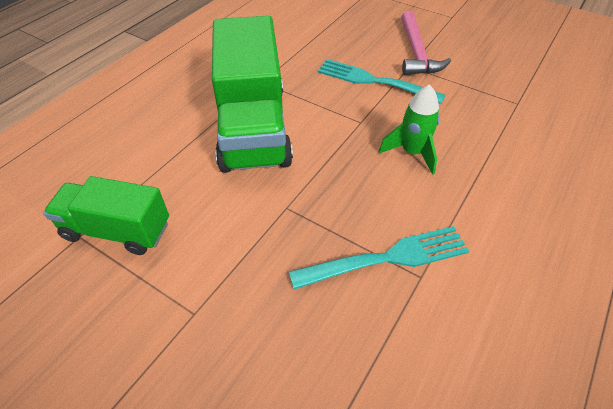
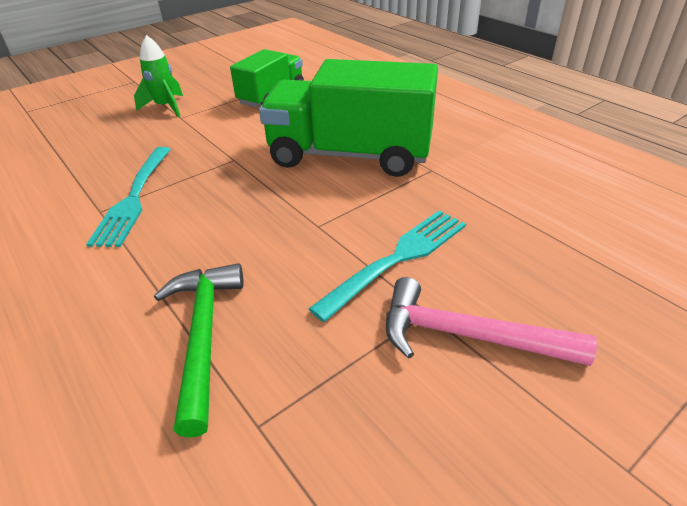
camera: 110 degrees right, 10 degrees down
(412, 152) = (239, 251): green rocket -> green rocket (166, 107)
(489, 141) = (204, 335): none -> green hammer

